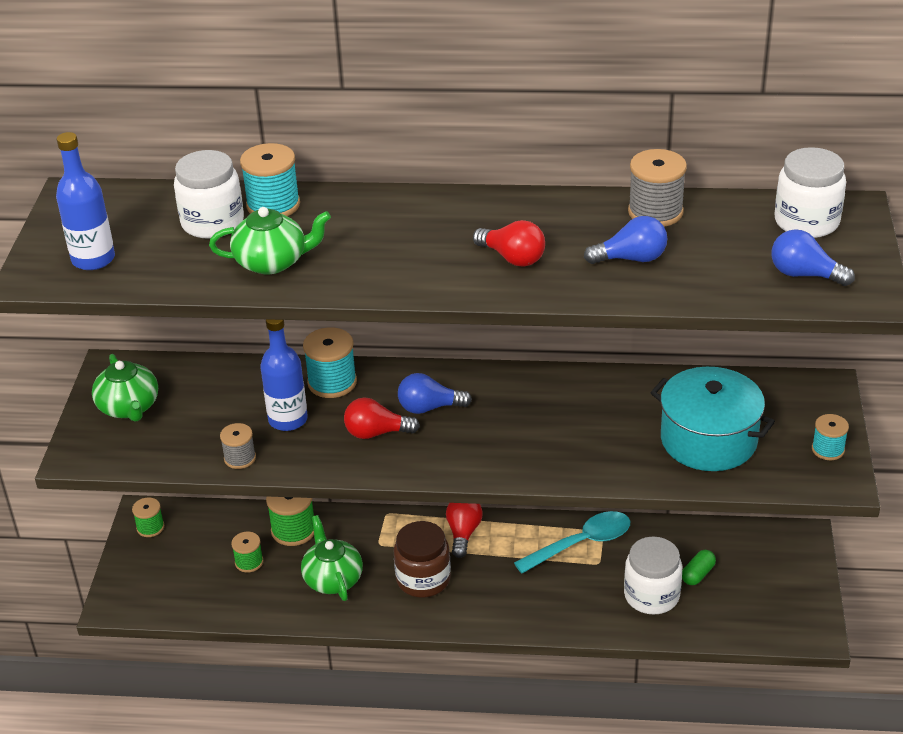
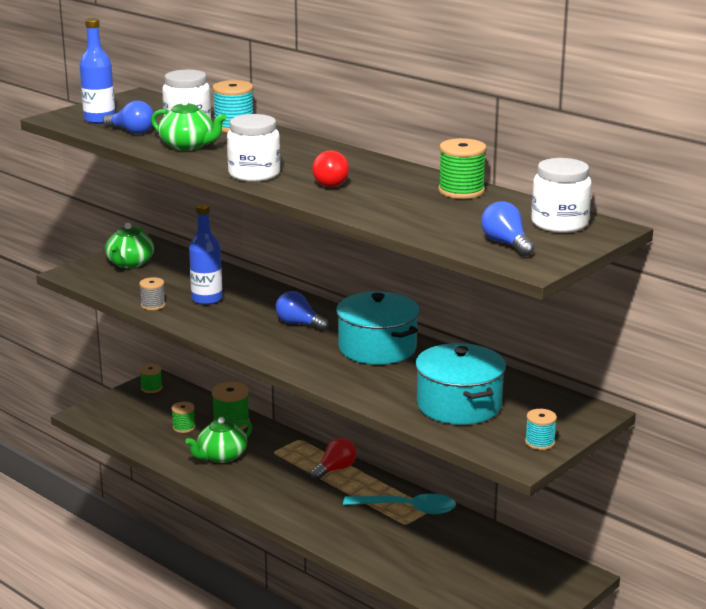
camera: 35 degrees right, 15 degrees down
(332, 382) = (259, 293): turquoise spool -> none
(332, 579) = (221, 456): green teapot -> green teapot turned 150 degrees counterclockwise
(376, 433) = (248, 323): red light bulb -> none
(423, 579) = (276, 481): brown jar -> none
(546, 402) = (377, 348): none -> turquoise pot
(631, 258) = (402, 204): blue light bulb -> blue light bulb (132, 131)
(651, 595) = (418, 557): white jar -> white jar (254, 174)
(655, 212) = (461, 191): grey spool -> green spool
(698, 574) = (469, 561): green capsule -> none

